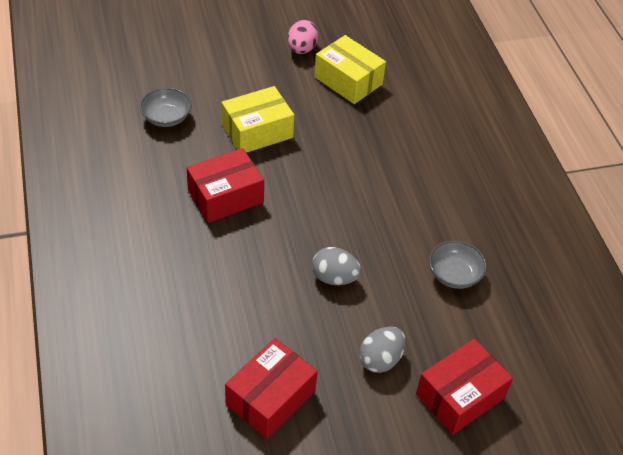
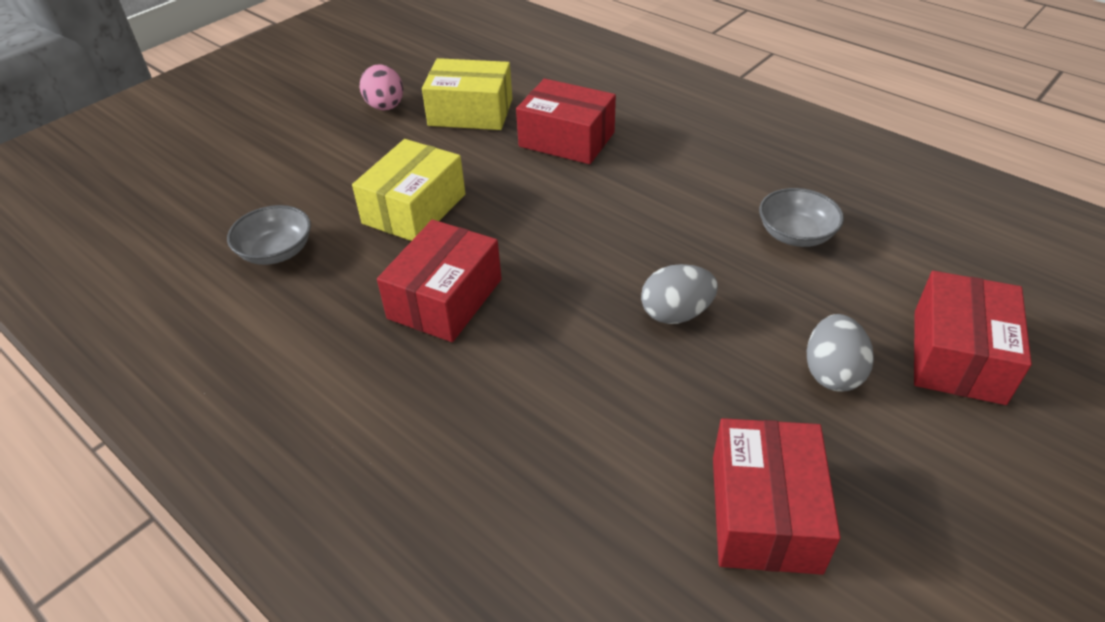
camera: 30 degrees left, 5 degrees down
(386, 133) = (566, 139): none -> red box

